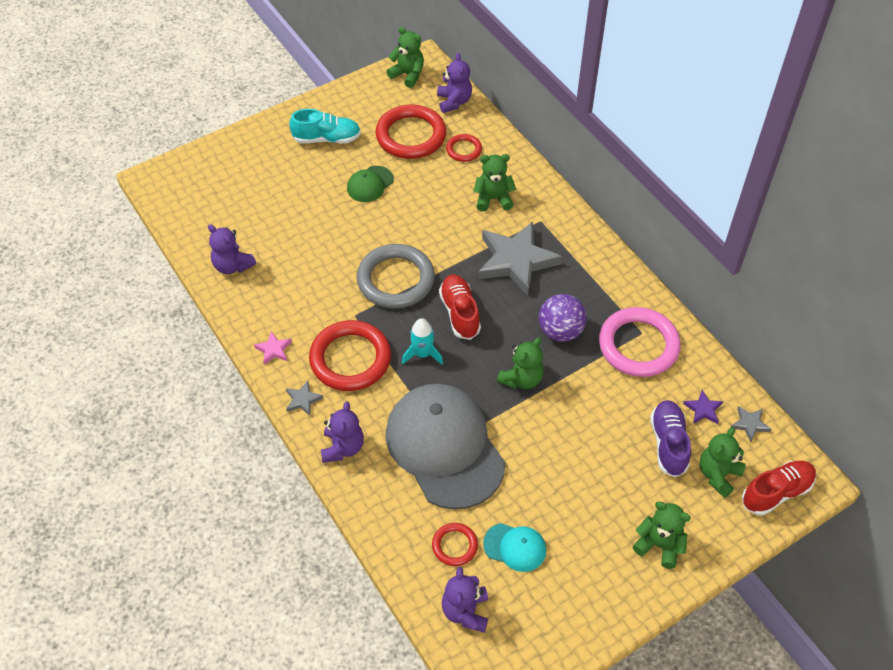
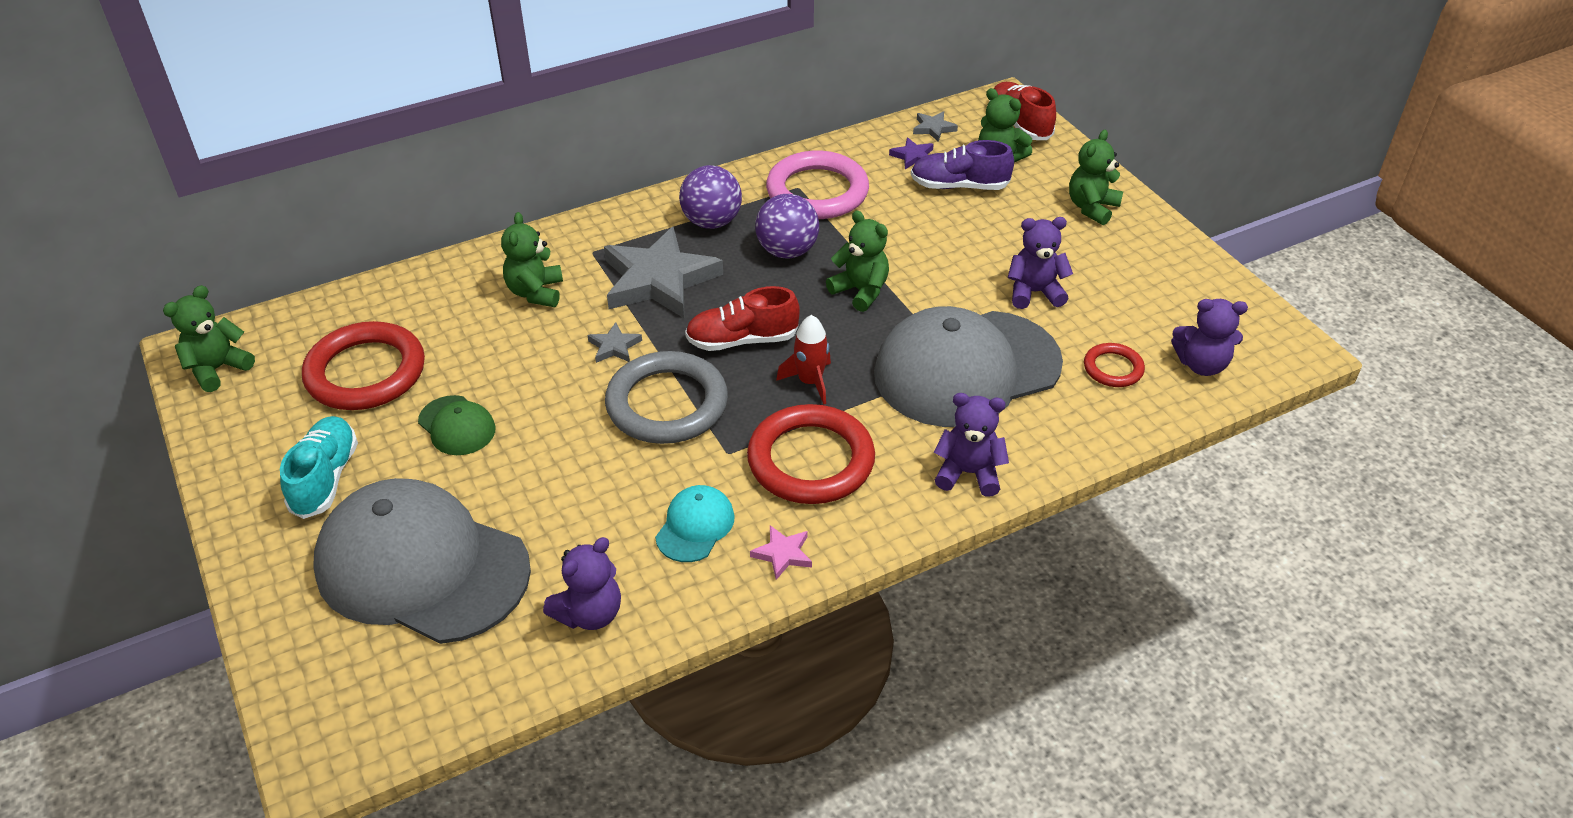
camera: 85 degrees left, 10 degrees down
(265, 191) = (422, 567): none -> grey cap
(303, 400) = (883, 518): grey star -> grey star (614, 346)
(422, 354) = (810, 382): turquoise rocket -> red rocket
(454, 102) = (311, 319): purple teddy bear -> purple teddy bear (1034, 292)
(463, 150) = (423, 315): red ring -> none
(515, 547) = (1108, 317): turquoise cap -> turquoise cap (695, 526)
(586, 283) = (711, 222): none -> purple ball

